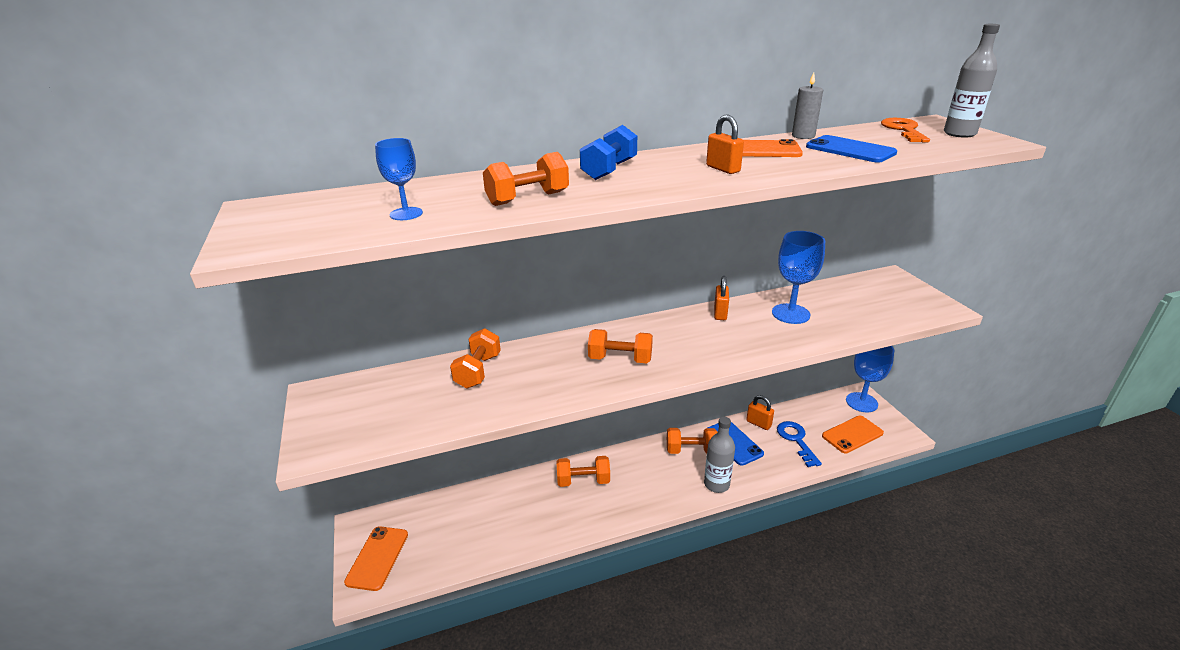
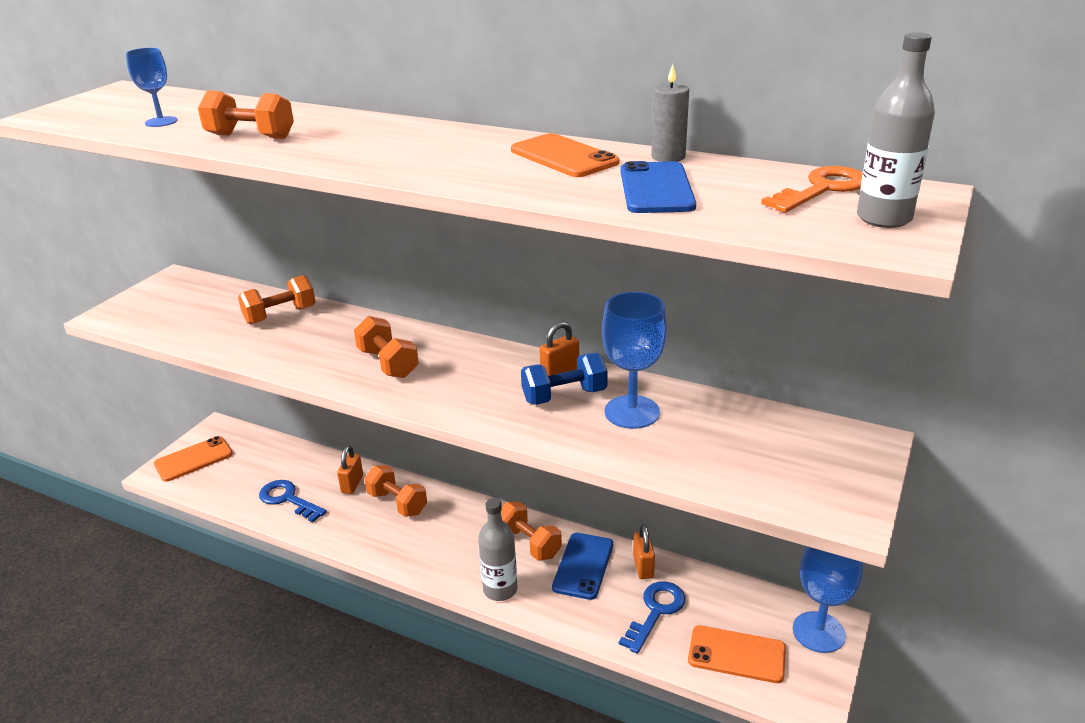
camera: 45 degrees right, 0 degrees up
(505, 530) = (288, 499): none -> blue key
(609, 170) = (376, 132): blue dumbbell -> blue dumbbell (564, 396)
(723, 169) = (461, 163): orange padlock -> orange padlock (352, 484)

